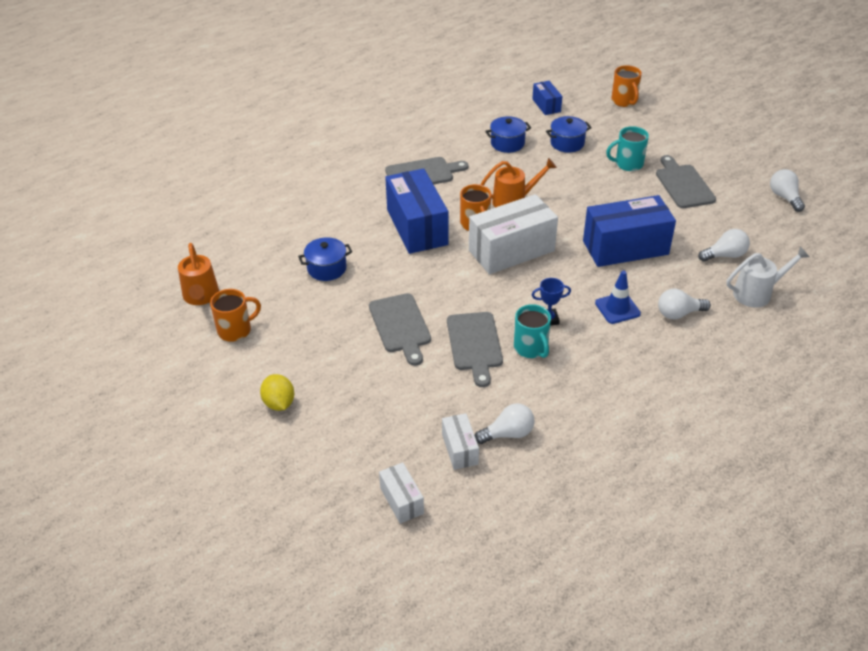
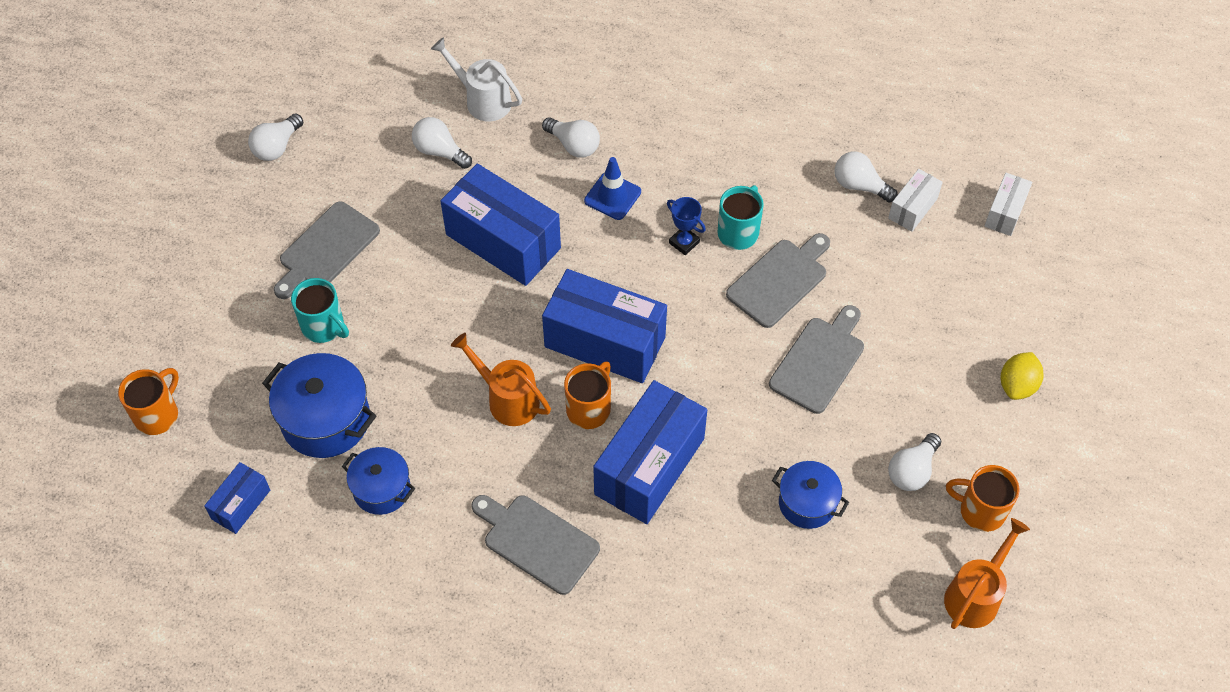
camera: 130 degrees left, 15 degrees up
(291, 319) = (912, 471): none -> white light bulb
(511, 250) = (605, 342): white box -> blue box
(567, 143) = (326, 420): blue pot -> blue pot, size x1.58

